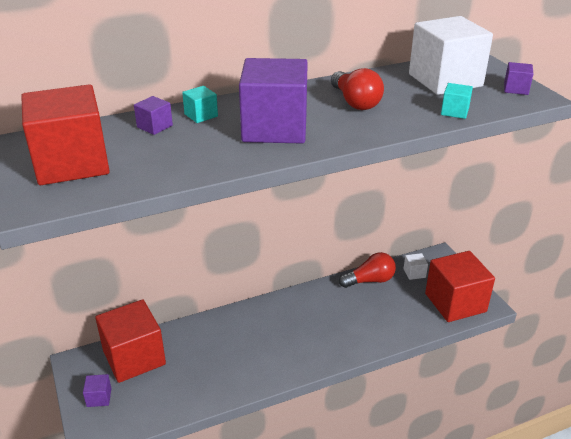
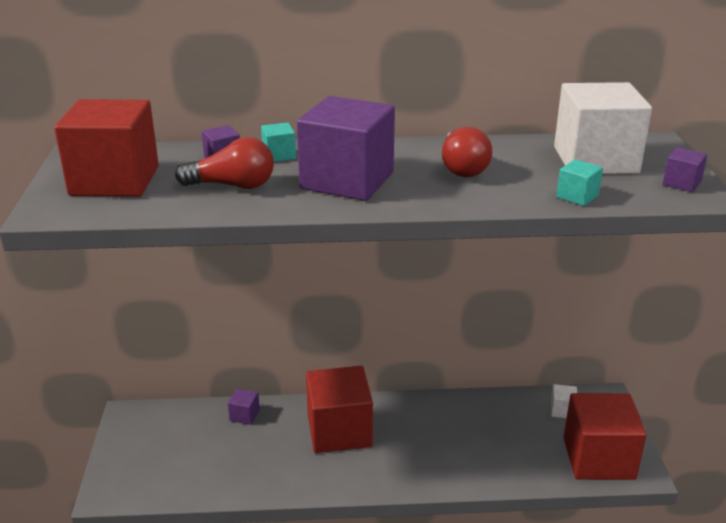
camera: 20 degrees right, 5 degrees down
(99, 397) = (132, 457): purple cube -> purple cube (244, 415)
(134, 357) = (188, 425): red cube -> red cube (339, 431)
(370, 280) = (500, 406): red light bulb -> red light bulb (232, 186)

